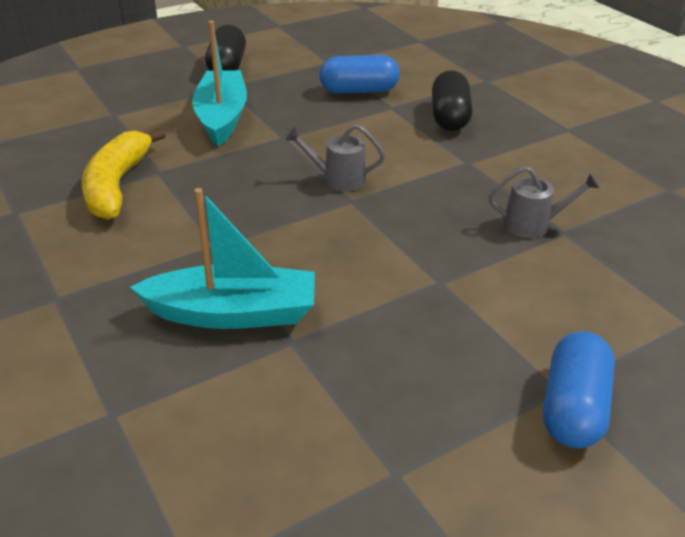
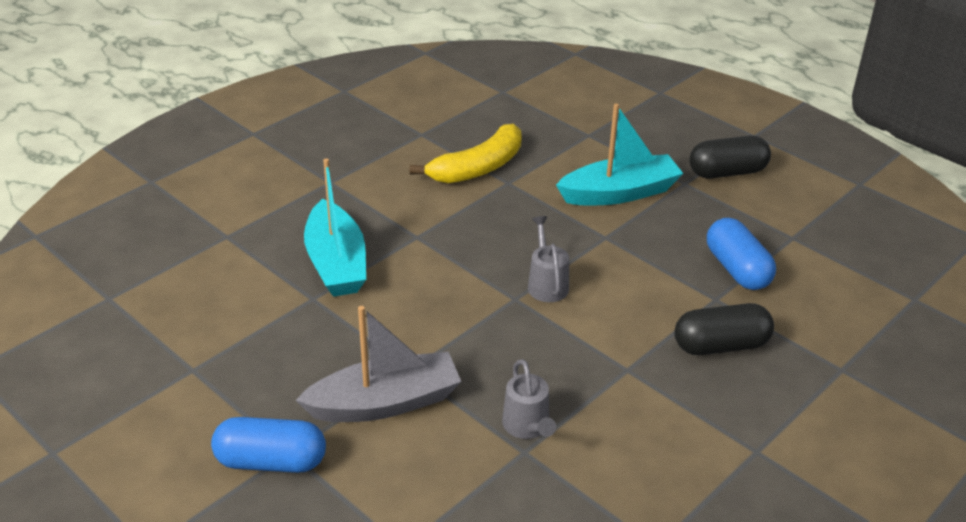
camera: 75 degrees right, 0 degrees up
(117, 185) = (478, 168): yellow banana -> yellow banana turned 150 degrees clockwise
(488, 307) = (384, 403): none -> grey boat

